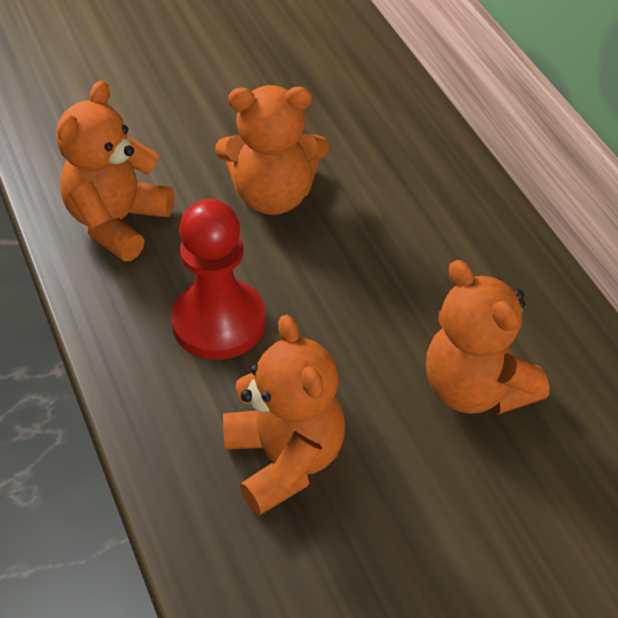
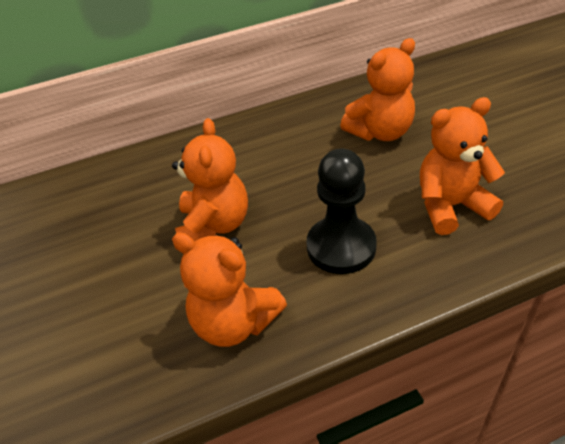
camera: 85 degrees left, 5 degrees down
(219, 322) = (341, 247): red pawn -> black pawn

